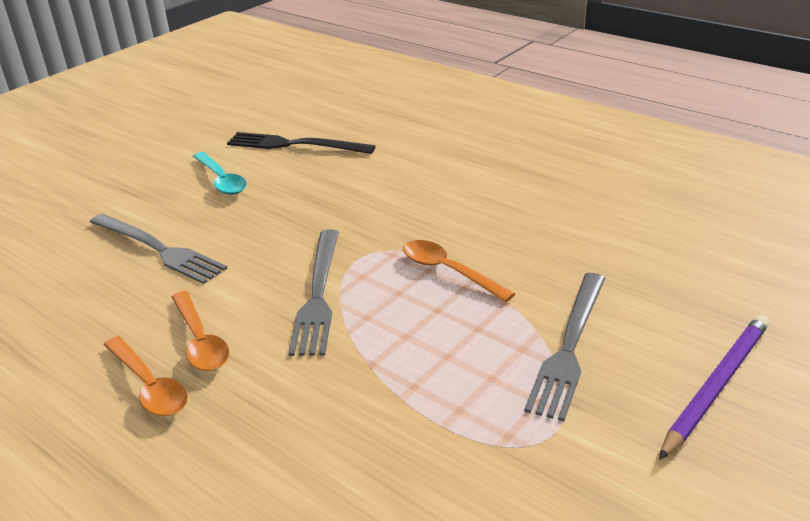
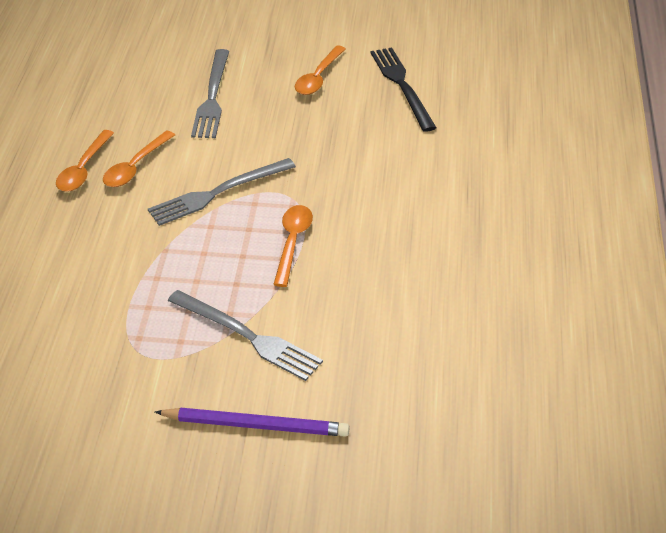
camera: 55 degrees right, 10 degrees up
(221, 180) = (318, 77): turquoise spoon -> orange spoon
(569, 347) = (248, 336): grey fork -> grey fork turned 135 degrees counterclockwise

